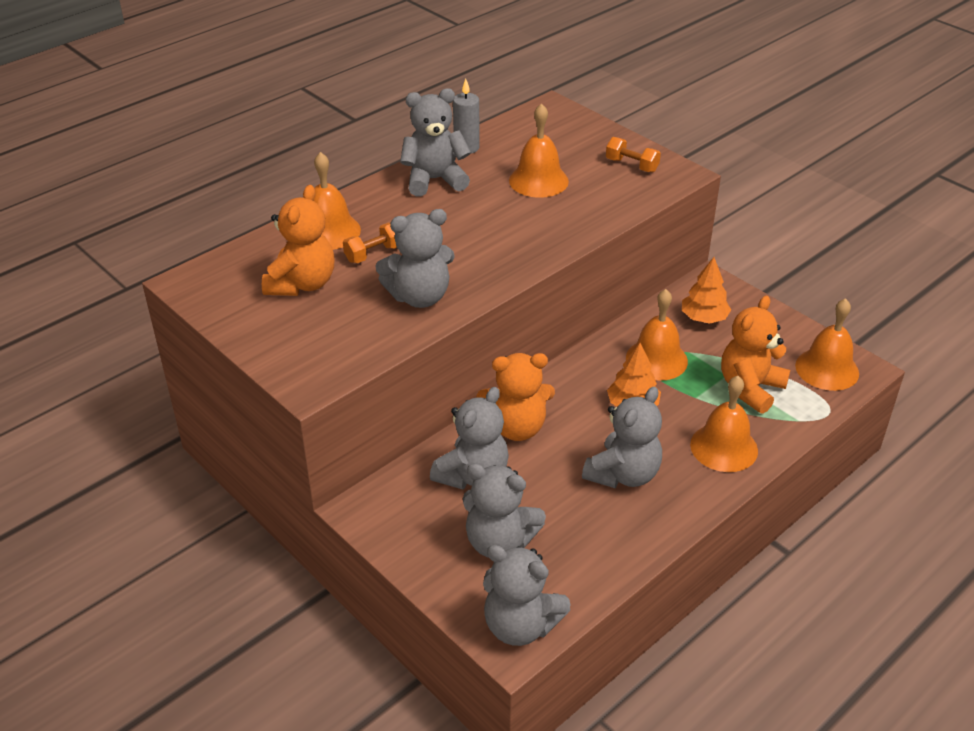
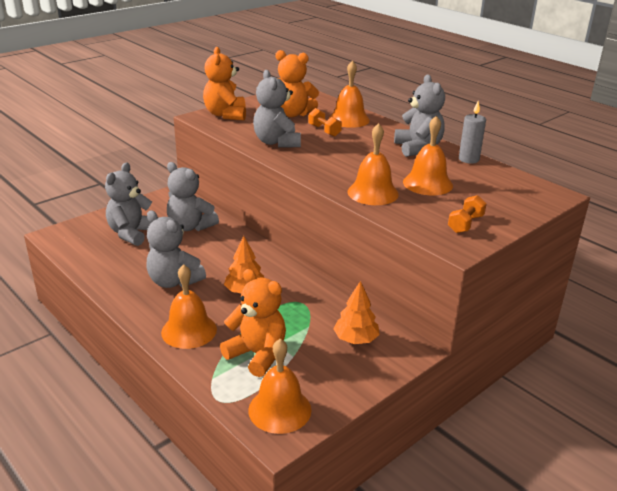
camera: 90 degrees right, 10 degrees down
(516, 427) = (230, 243): orange teddy bear -> orange teddy bear (226, 115)
(520, 625) = (66, 238): grey teddy bear -> none
(656, 359) = (299, 307): orange bell -> orange bell (373, 193)

